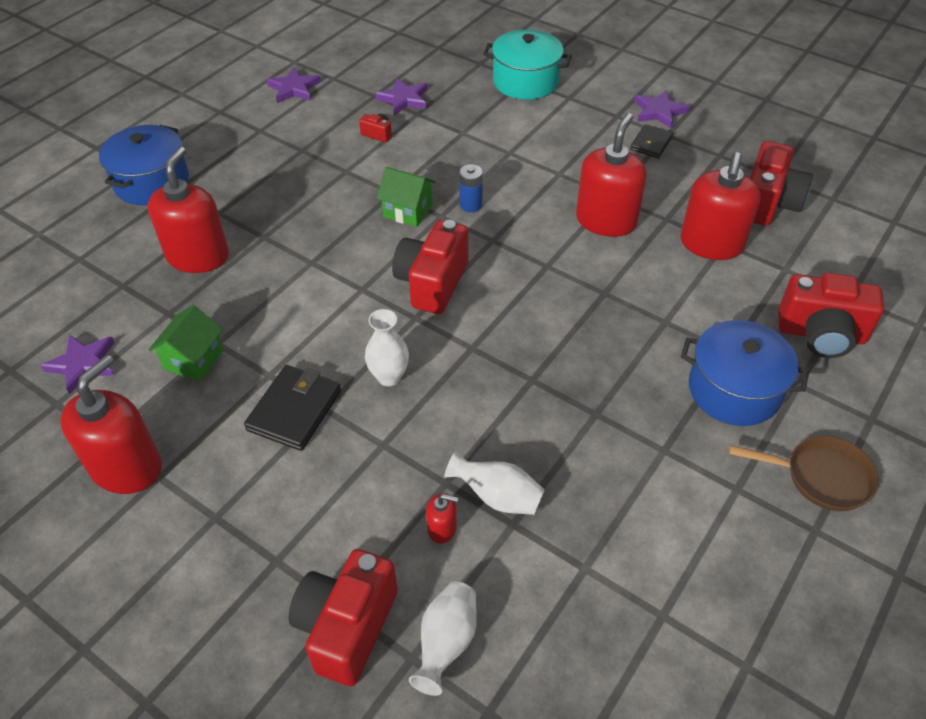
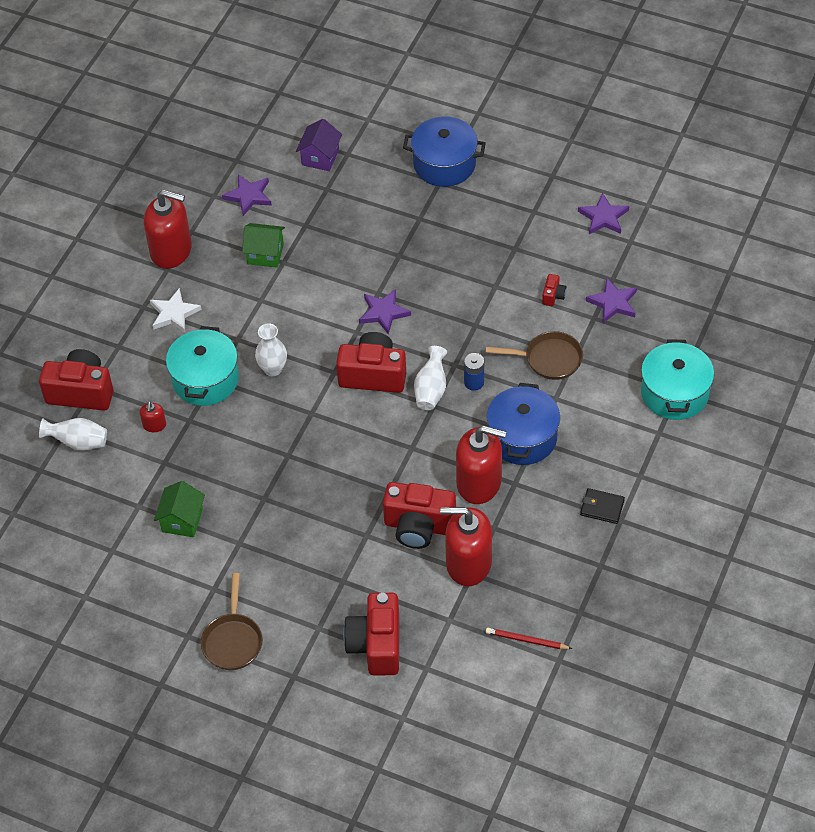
camera: 80 degrees right, 5 degrees up
(66, 284) = (320, 157): none -> purple house
(198, 256) = (367, 222): red soap dispenser -> none
(246, 478) = (174, 313): none -> white star
(294, 410) = (232, 323): black wallet -> none
(380, 454) = (205, 379): none -> turquoise pot
(407, 211) = (454, 340): green house -> green house (182, 520)
(458, 149) = (549, 359): none -> brown pan
(497, 497) = (183, 450): white vase -> white vase (431, 389)
(659, 112) = (658, 510): purple star -> purple star (383, 312)
(734, 390) = (304, 585): blue pot -> blue pot (522, 437)
(768, 203) = (536, 606): red camera -> red camera (418, 526)
(810, 216) = (527, 640): none -> red pencil

